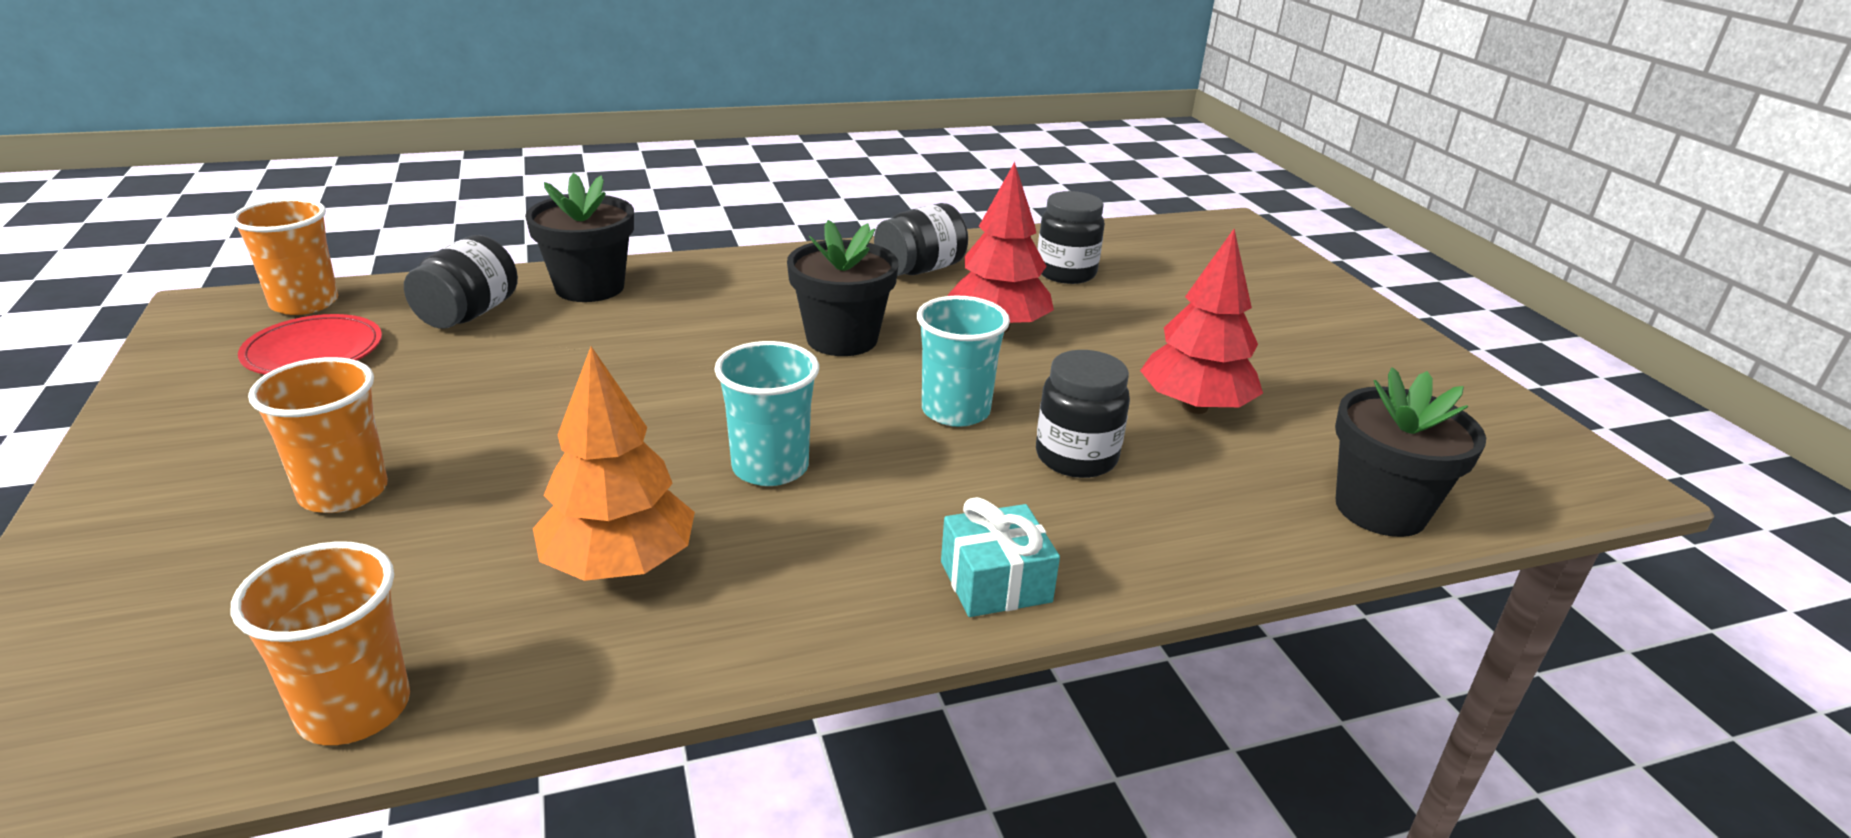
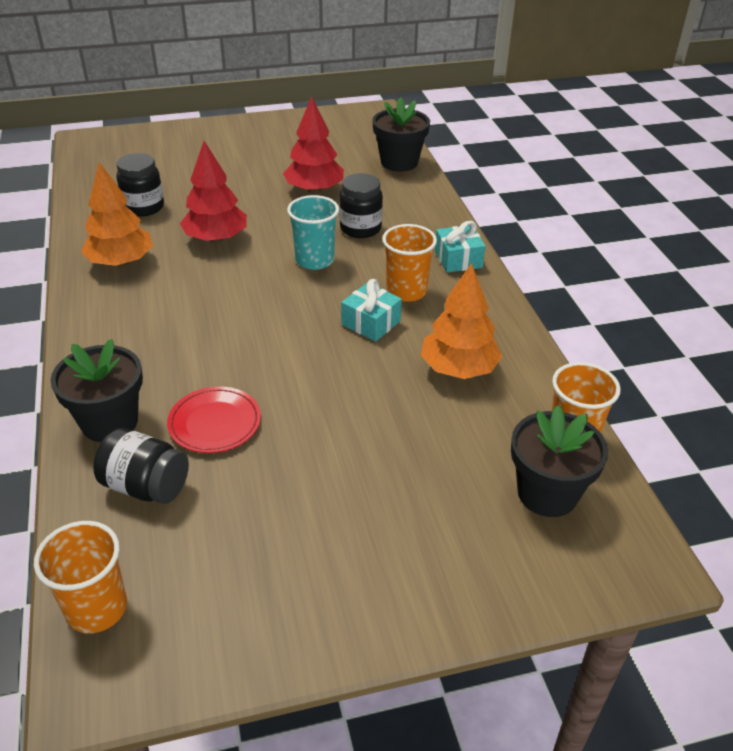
camera: 85 degrees left, 10 degrees up
(314, 351) = (200, 569): red plate -> red plate (215, 423)
(344, 492) = (401, 492): orange cup -> orange cup (406, 291)
(770, 467) = (371, 323): turquoise cup -> turquoise gift
(842, 339) = (222, 297): black flower pot -> black flower pot (547, 493)
(920, 269) = (121, 262): black jar -> orange tree

